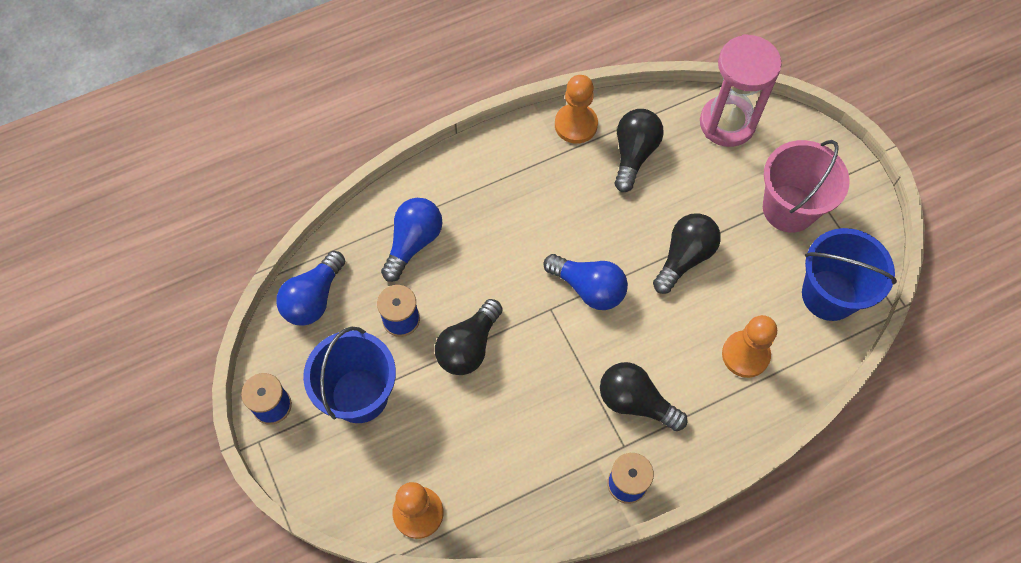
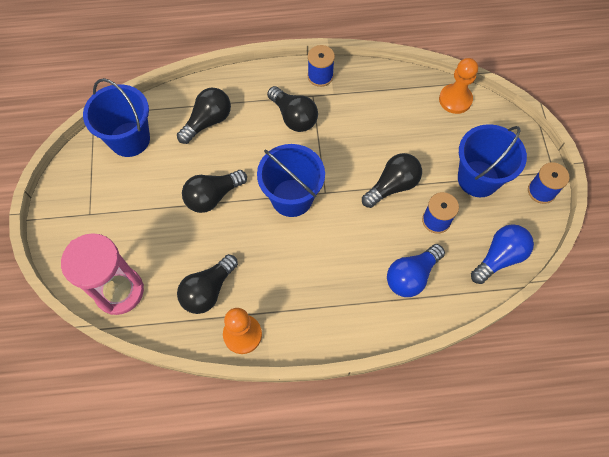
camera: 160 degrees left, 0 degrees up
(589, 288) = (292, 198): blue light bulb -> blue bucket
(745, 355) = (208, 121): orange pawn -> black light bulb
(789, 208) = (117, 206): pink bucket -> none

